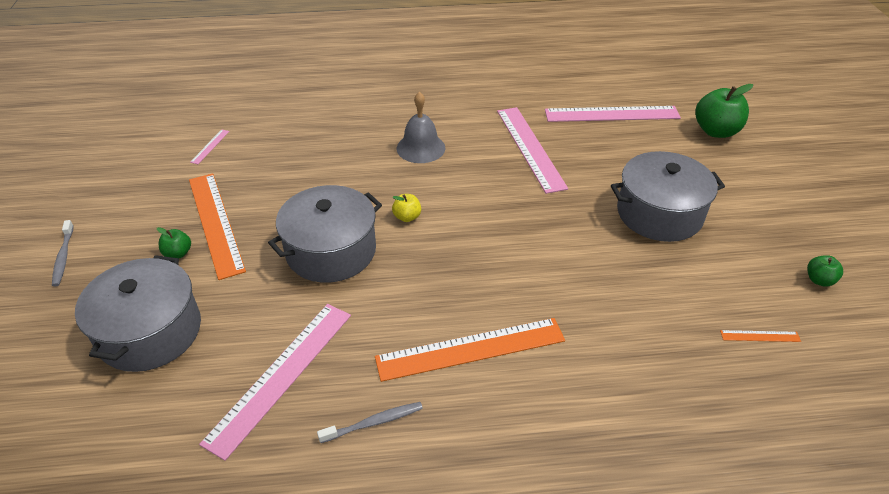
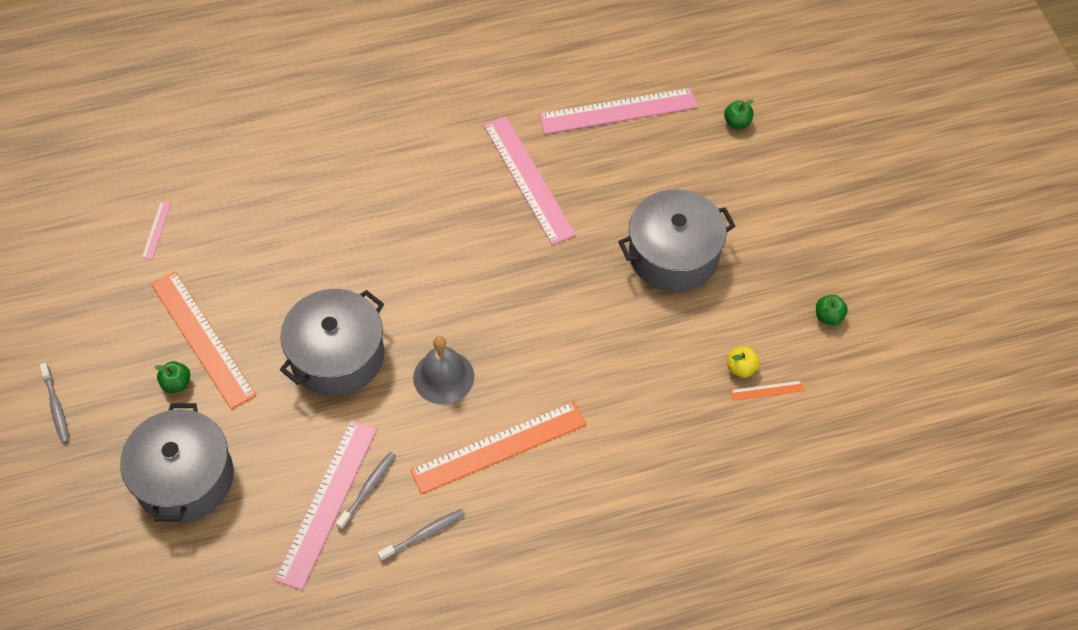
camera: 10 degrees left, 15 degrees up
(326, 369) = (367, 489): none -> grey toothbrush
(407, 217) = (407, 299): yellow apple -> yellow apple (741, 368)
(420, 148) = (403, 197): grey bell -> grey bell (443, 377)
(716, 131) = (737, 122): green apple -> green apple, size x0.51

